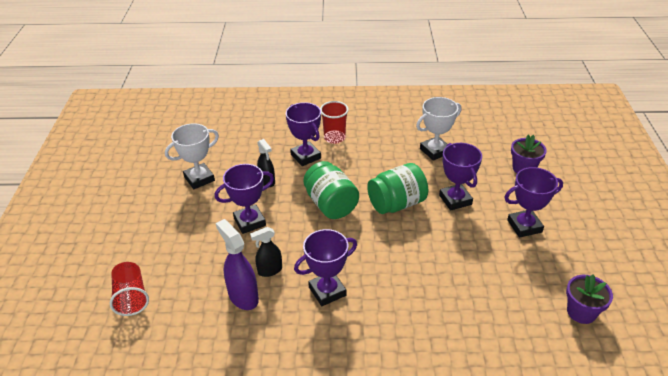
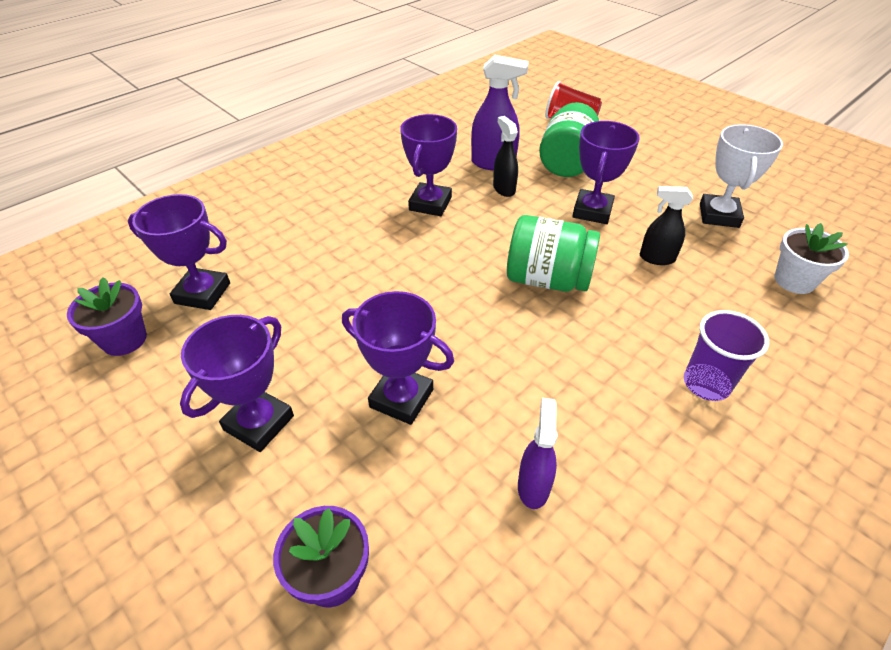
camera: 135 degrees right, 5 degrees up
(234, 140) = (794, 281): none -> white flower pot
(269, 270) = (504, 189): black spray bottle -> black spray bottle turned 45 degrees counterclockwise
(306, 156) = (681, 321): purple trophy -> purple trophy (202, 293)
(334, 138) = (706, 384): red cup -> purple cup
(396, 204) = (474, 334): green jar -> green jar (566, 162)
(435, 151) = (533, 486): white trophy -> purple spray bottle

